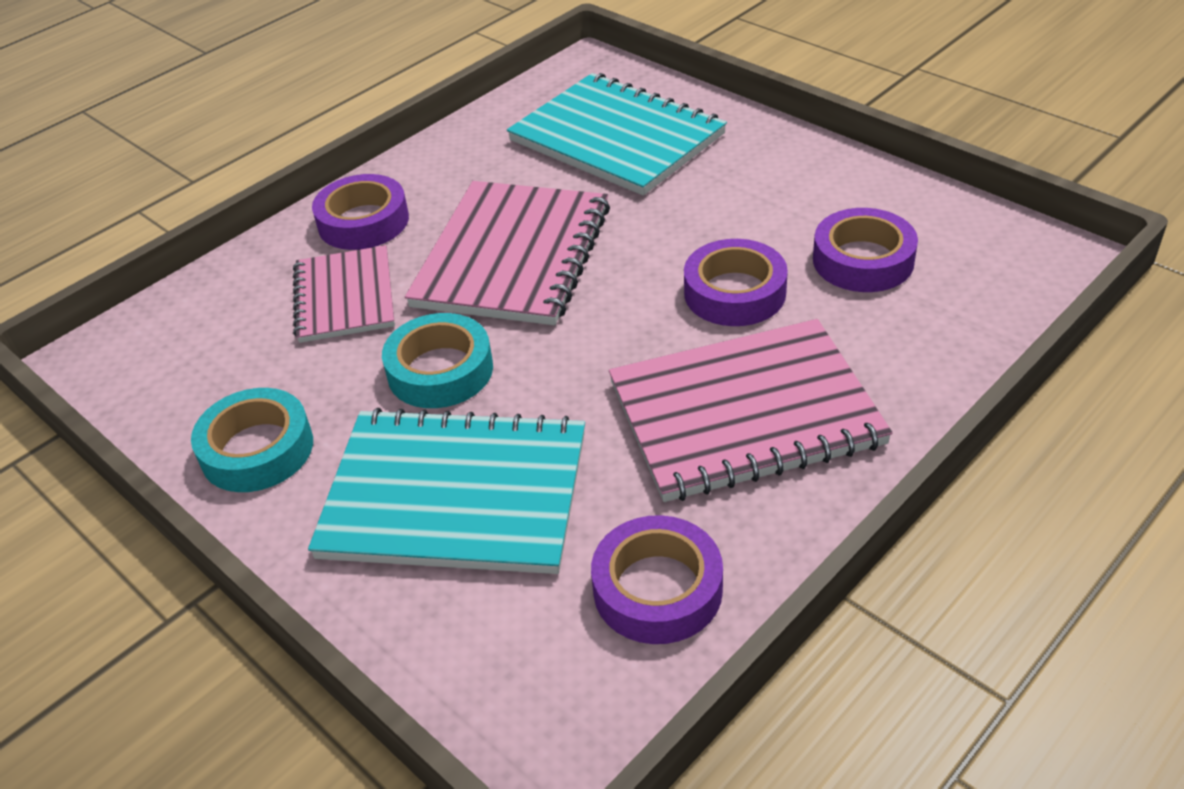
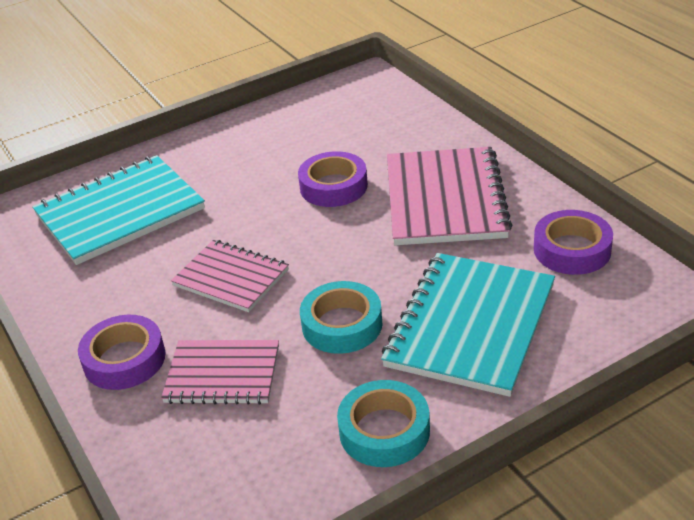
camera: 75 degrees left, 5 degrees down
(513, 256) = (231, 278): pink notebook -> pink notebook, size x0.61
(863, 260) = (332, 136): purple tape -> none

